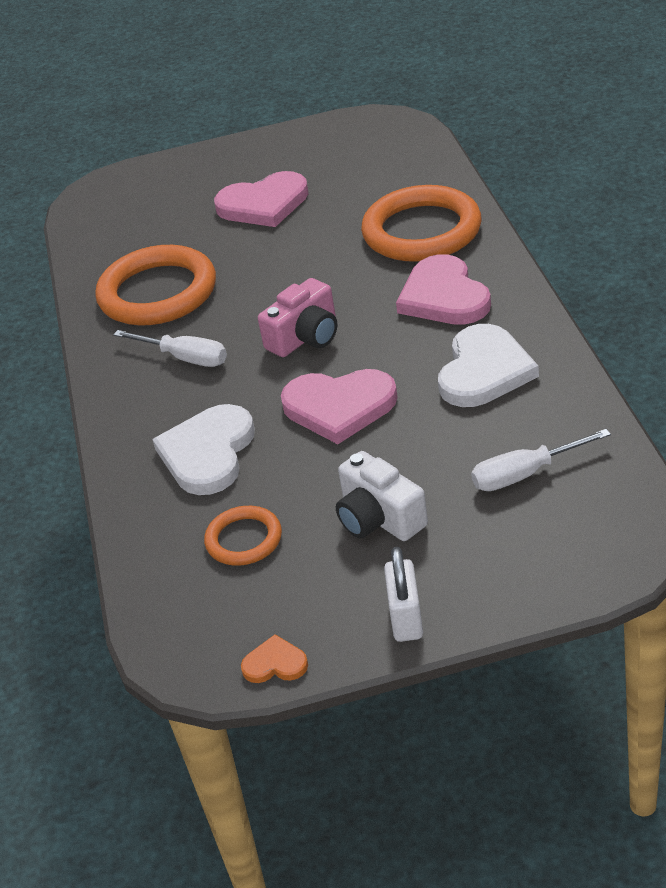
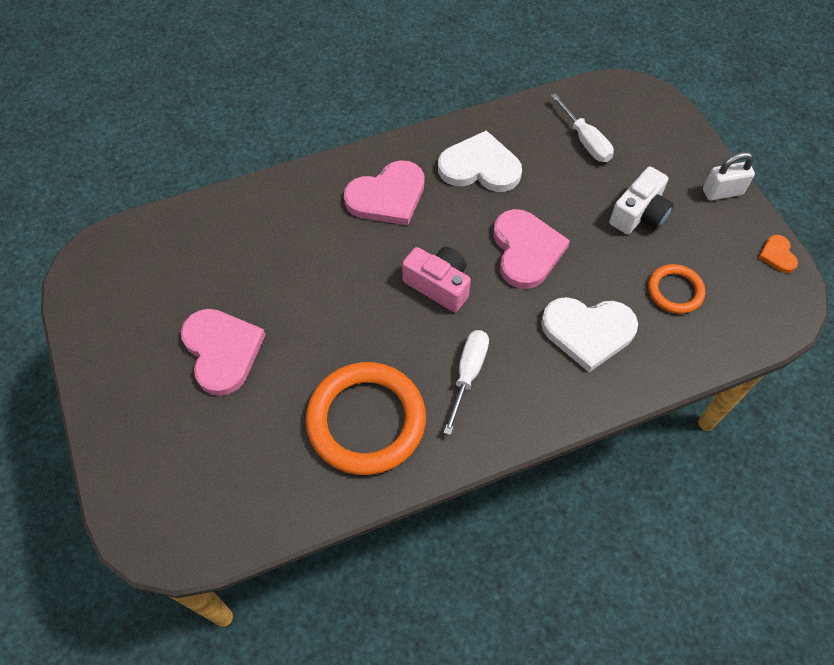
camera: 105 degrees left, 20 degrees up
(422, 231) = (291, 218): orange ring -> none

